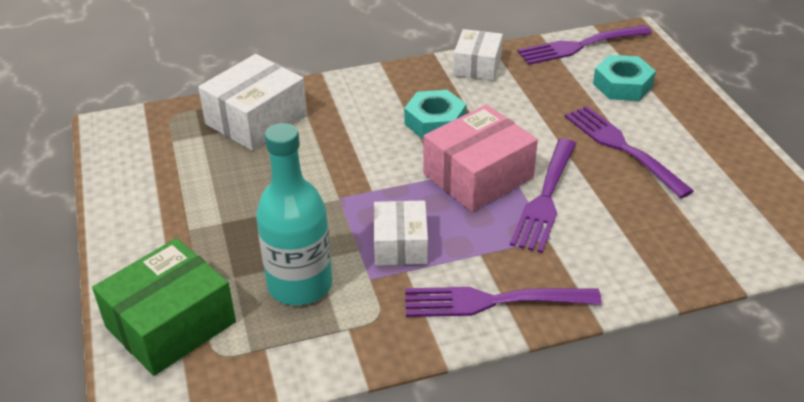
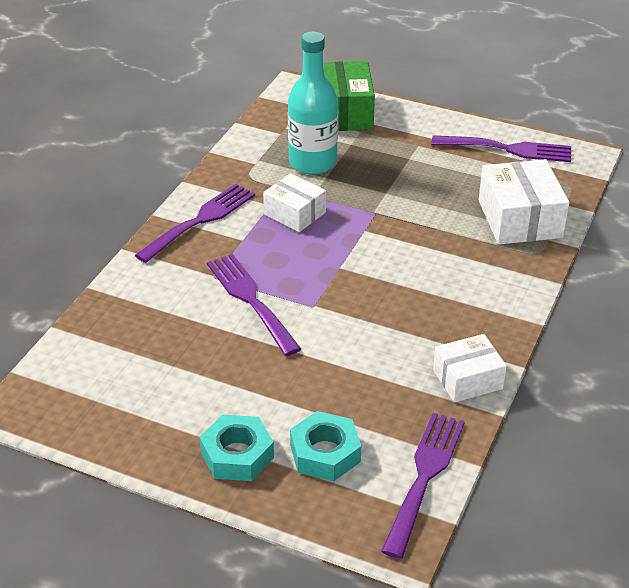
camera: 130 degrees right, 0 degrees up
(435, 122) = (410, 303): turquoise nut -> turquoise nut (237, 455)
(477, 66) = (467, 379): white box -> white box turned 75 degrees counterclockwise
(478, 176) = (316, 284): pink box -> none
(622, 148) = (247, 382): purple fork -> purple fork (507, 149)

